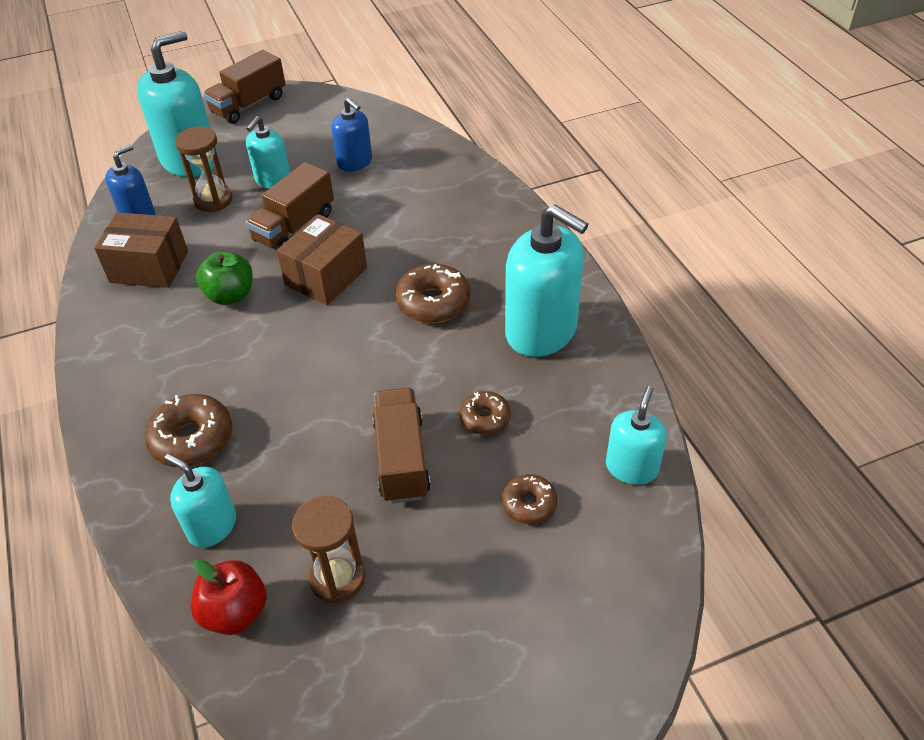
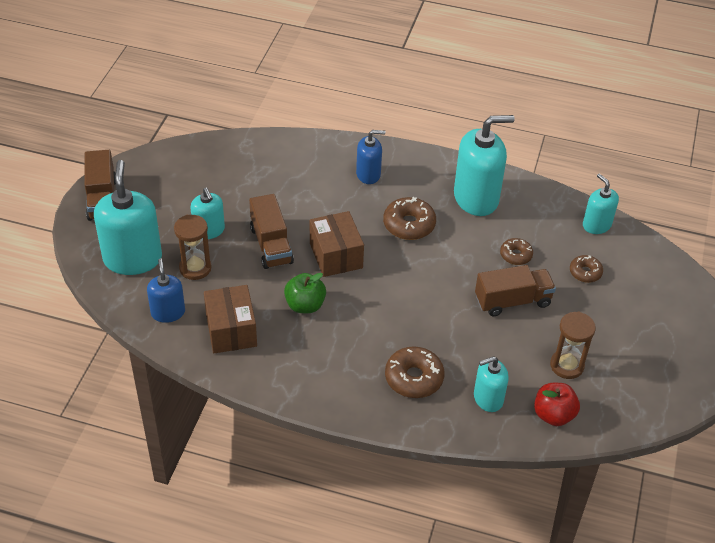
camera: 55 degrees left, 0 degrees up
(149, 267) = (231, 330): brown box -> brown box turned 60 degrees counterclockwise
(355, 162) = (237, 185): blue soap dispenser -> blue soap dispenser (368, 174)
(402, 459) = (512, 301): brown truck -> brown truck turned 135 degrees clockwise

